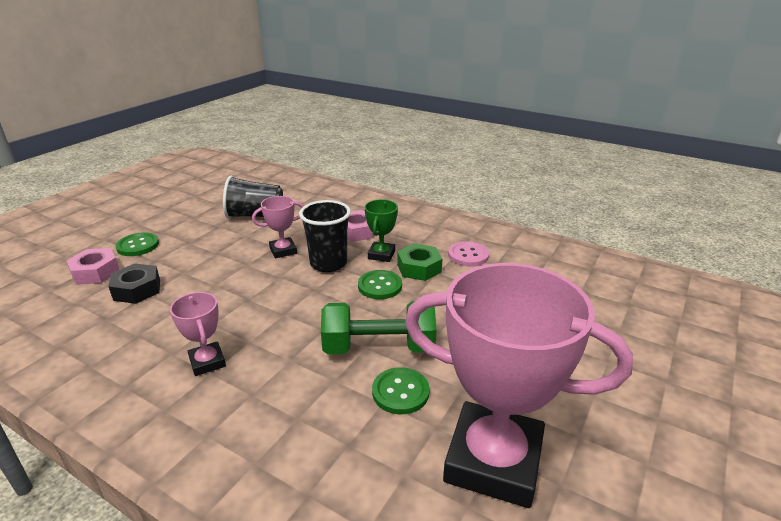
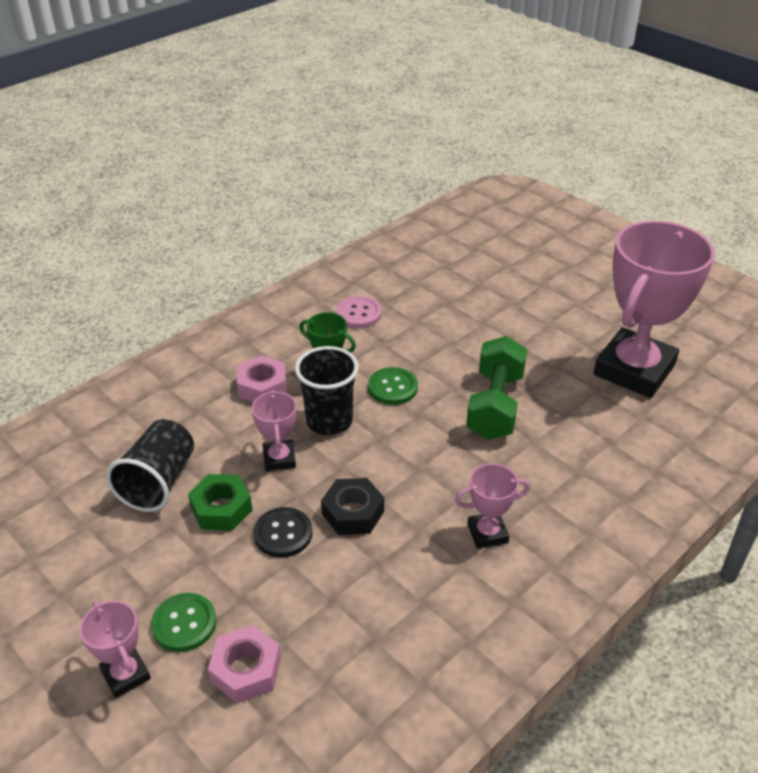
camera: 75 degrees left, 10 degrees up
(105, 236) = (125, 674): none -> pink trophy
(137, 289) = (316, 611): black nut -> black nut (353, 513)
(210, 265) = (283, 534): none -> black button
(400, 392) = (557, 402): green button -> none
(419, 268) = (369, 353): green nut -> green nut (221, 508)

